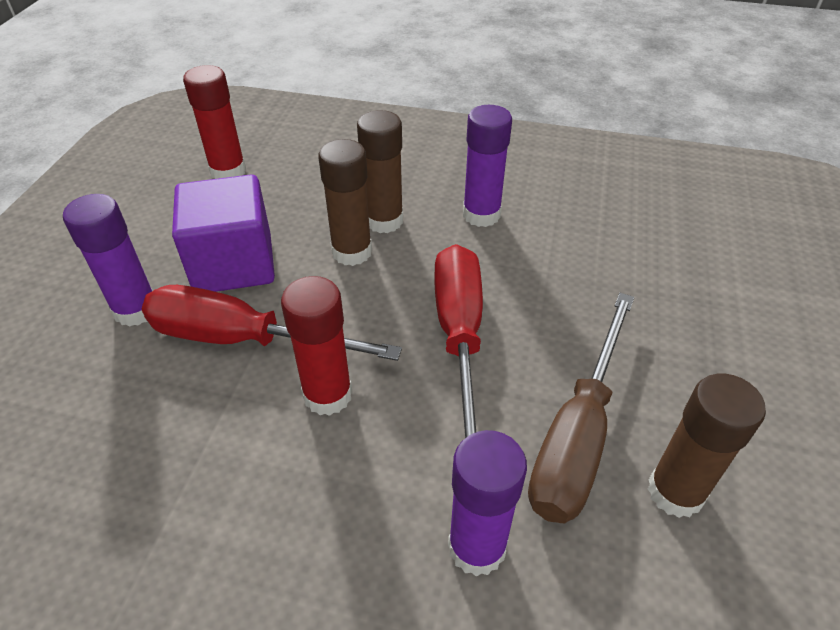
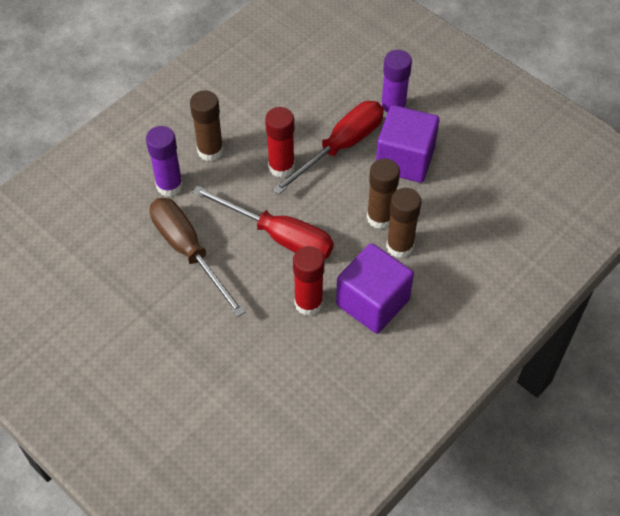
camera: 120 degrees right, 10 degrees up
(228, 171) = (506, 184): red glue stick -> red glue stick (308, 303)
(481, 214) = (372, 302): purple glue stick -> purple cube
(675, 492) = (135, 269): brown glue stick -> brown glue stick (210, 151)

